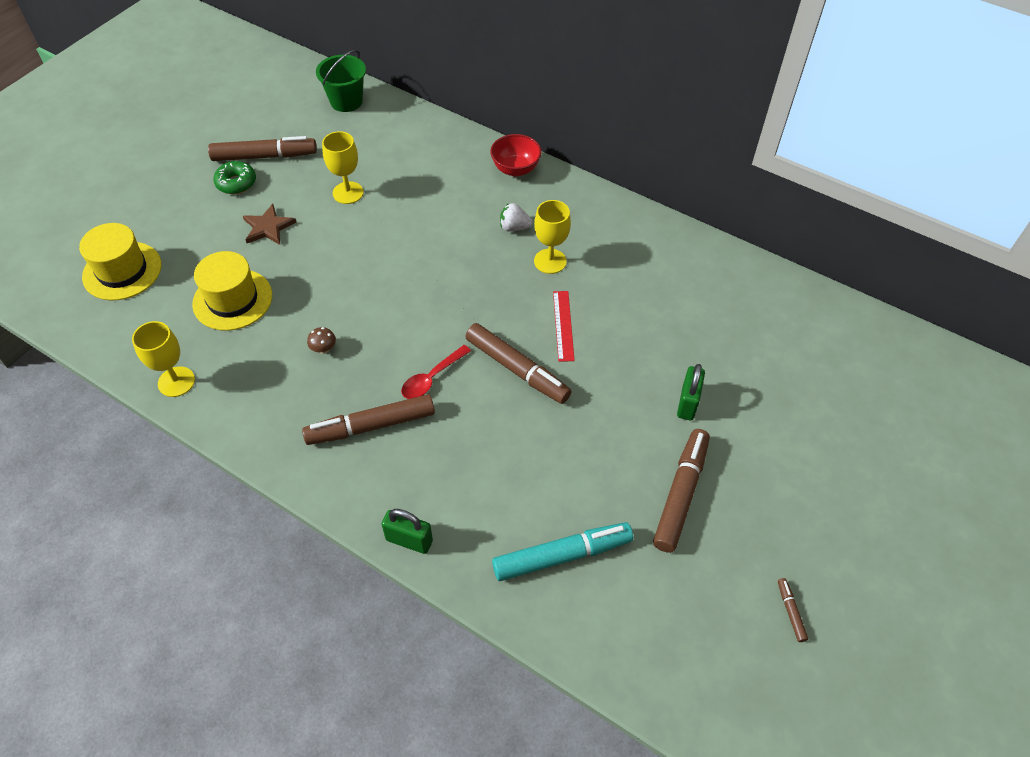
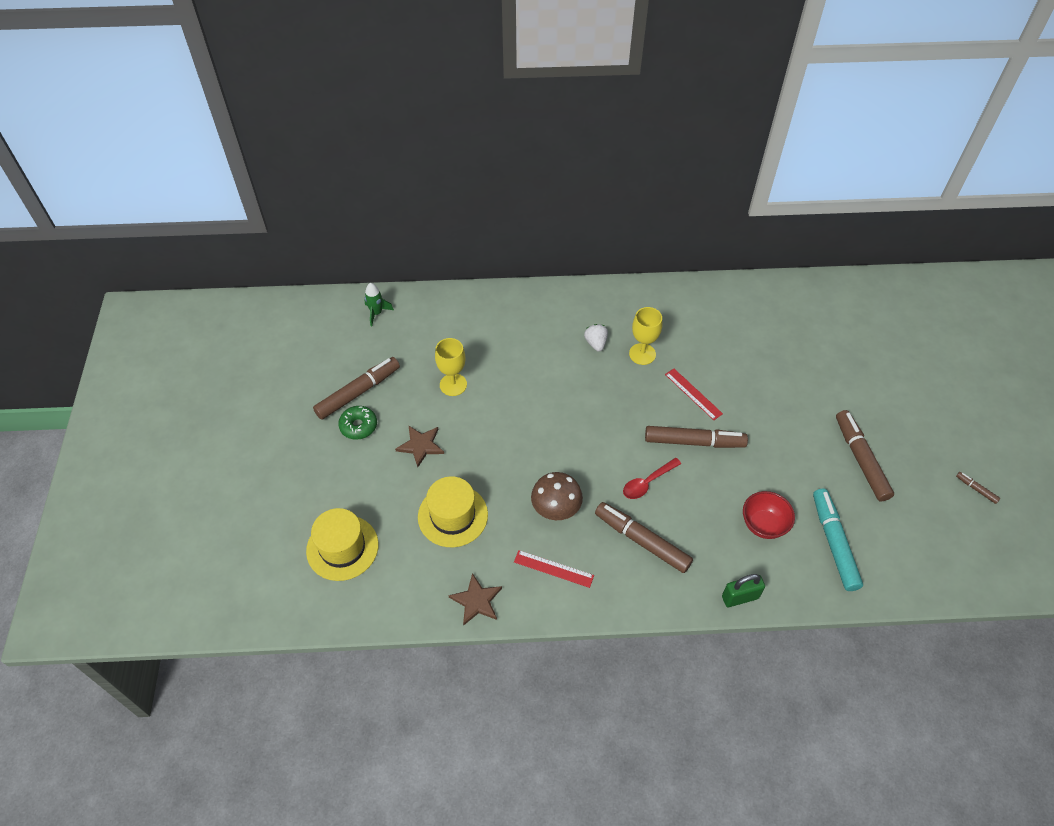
camera: 35 degrees left, 0 degrees up
(176, 382) = (476, 601): yellow goblet -> brown star
(267, 398) = (553, 569): none -> red ruler
(324, 349) = (556, 509): brown mushroom -> brown mushroom, size x2.10
(346, 101) = (376, 313): green bucket -> green rocket
(371, 426) = (642, 541): brown marker -> brown marker turned 90 degrees clockwise
(432, 378) = (647, 482): red spoon -> red spoon turned 45 degrees clockwise
(514, 227) = (596, 343): white strawberry -> white strawberry turned 105 degrees clockwise
(515, 169) = (554, 299): red bowl -> red bowl (763, 525)
(562, 555) = (833, 543): turquoise marker -> turquoise marker turned 45 degrees counterclockwise
(687, 403) = (812, 399): green padlock -> none

